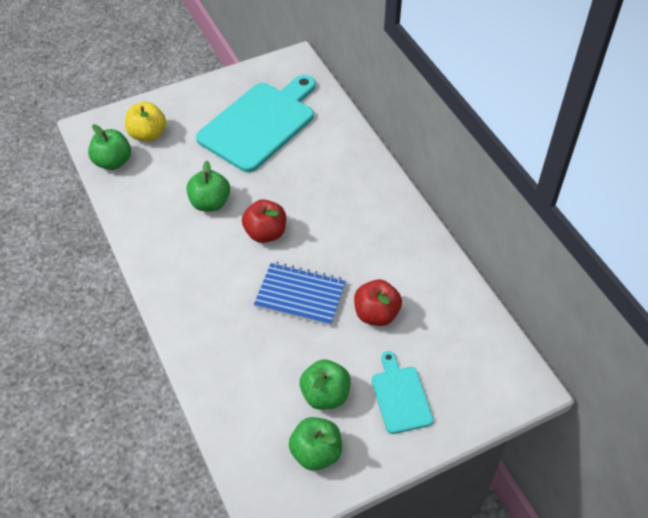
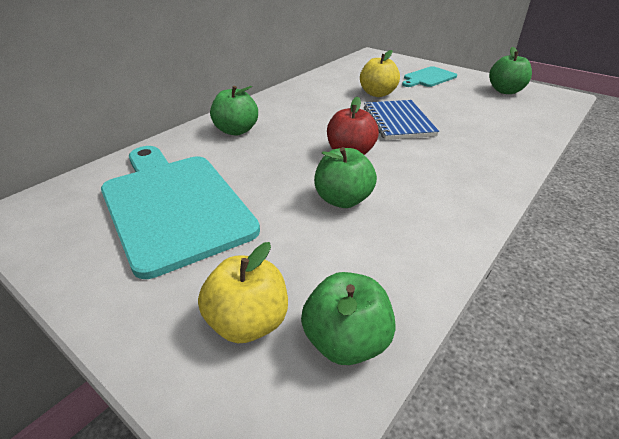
camera: 115 degrees left, 15 degrees down
(259, 124) = (173, 205): turquoise cutting board -> turquoise cutting board turned 45 degrees clockwise
(325, 395) = (464, 96): green apple -> green apple (236, 131)
(376, 314) = (377, 94): red apple -> yellow apple

